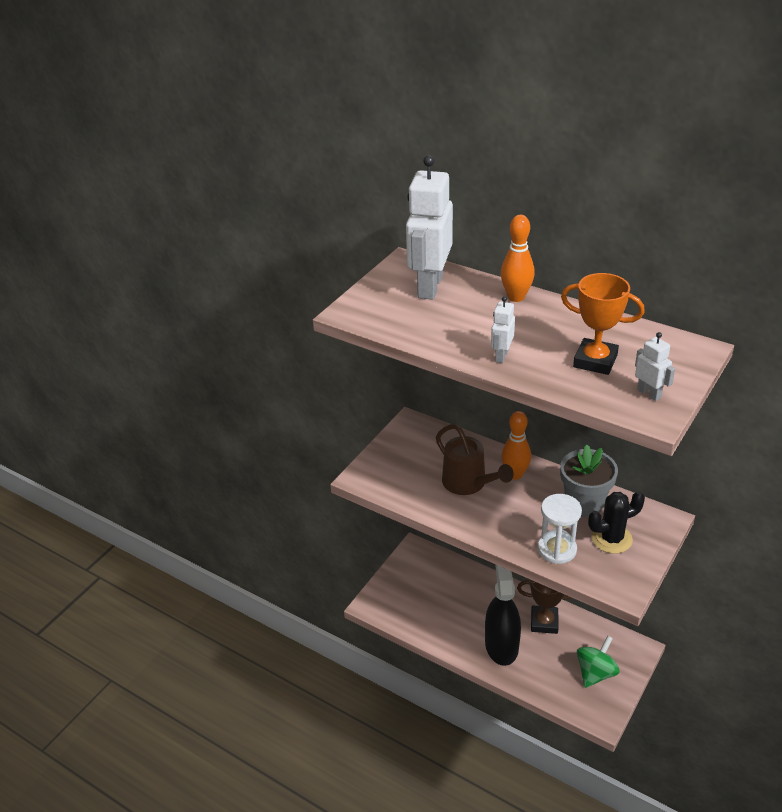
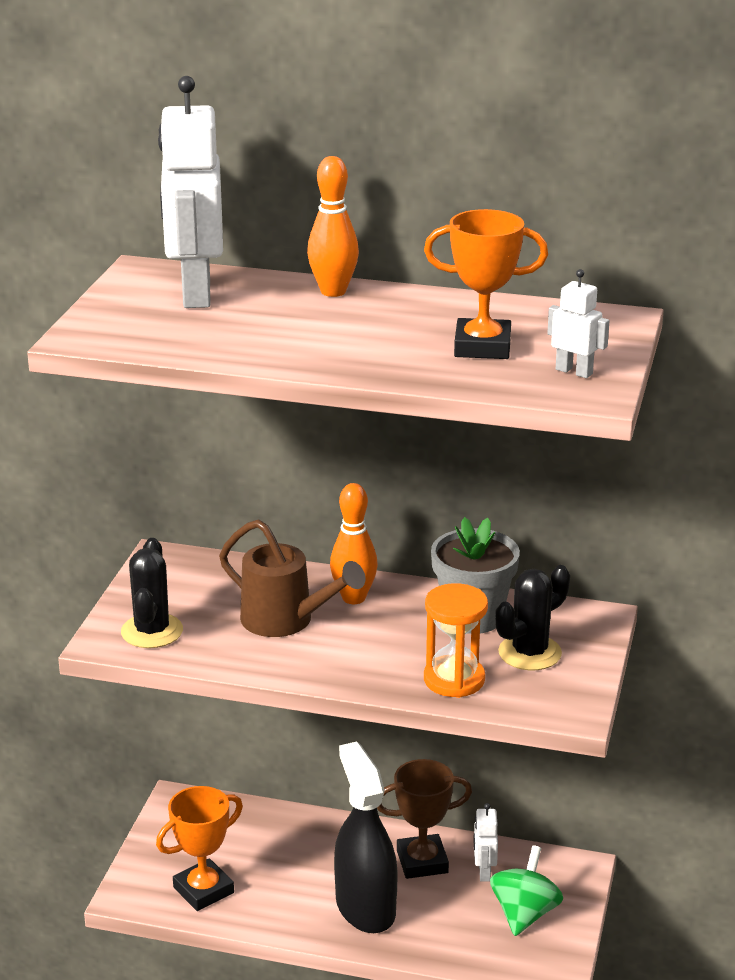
camera: 20 degrees left, 10 degrees down
(388, 476) = (152, 631): none -> black cactus
(412, 612) = (203, 890): none -> orange trophy
(501, 356) = (344, 357): white robot -> white robot (484, 872)
(557, 549) = (454, 680): white hourglass -> orange hourglass

